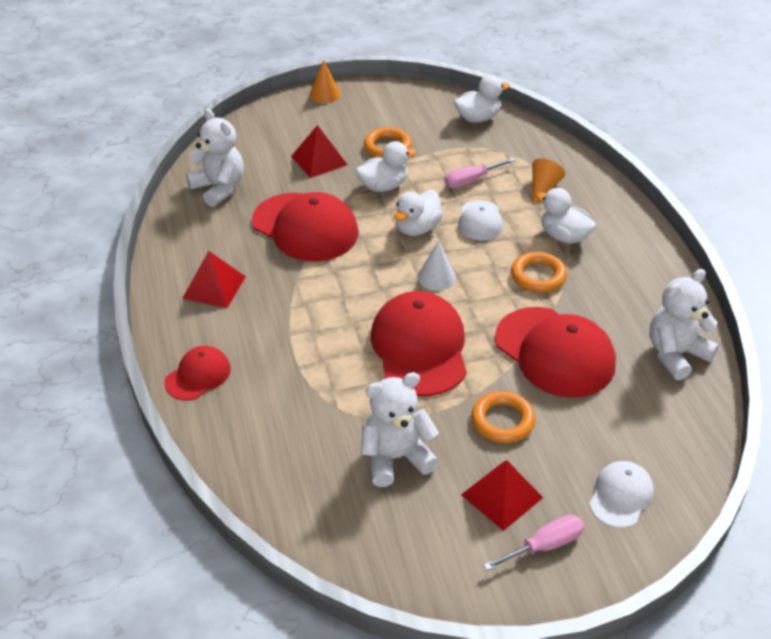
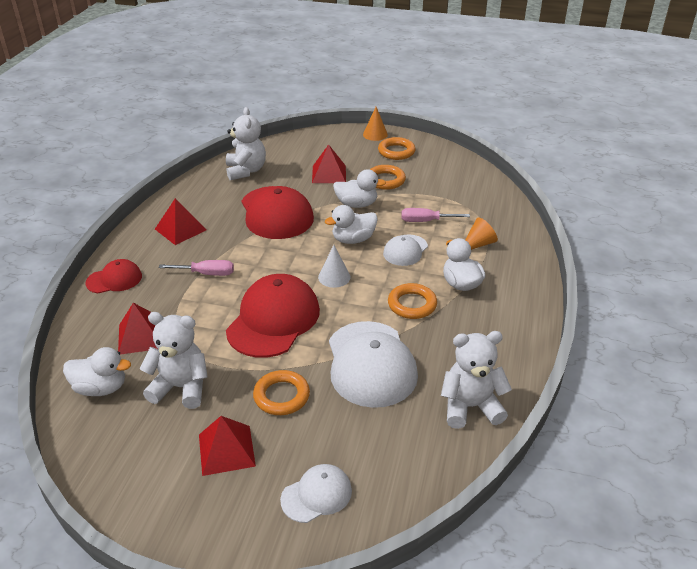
camera: 30 degrees right, 5 degrees down
(297, 424) = (141, 336): none -> red pyramid
(368, 108) = (396, 152): none -> orange ring
(478, 118) = (473, 181): white duck -> white duck (101, 388)
(544, 546) = (220, 502): pink screwdriver -> pink screwdriver (206, 274)
(554, 352) = (370, 364): red cap -> white cap

